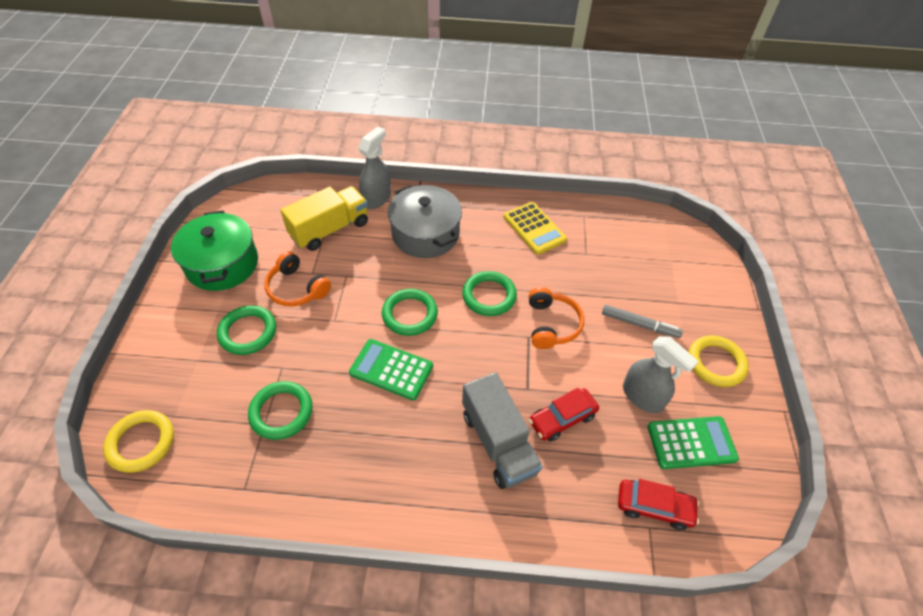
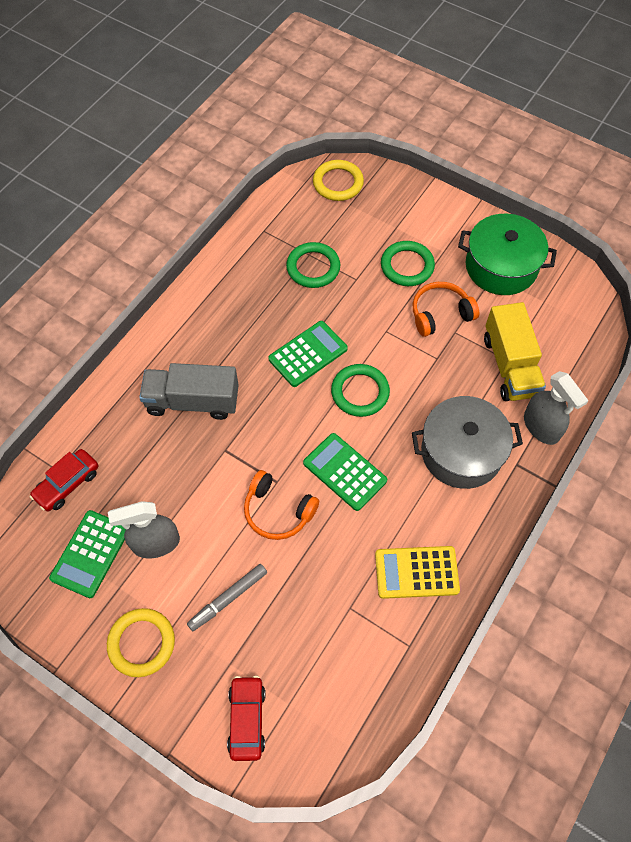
camera: 120 degrees right, 10 degrees up
(489, 296) = (344, 472): green ring -> green calculator
(562, 419) = (180, 461): red car -> red car (247, 719)

